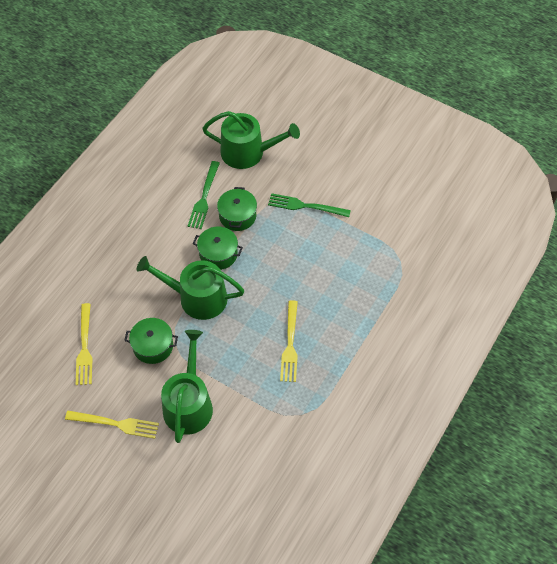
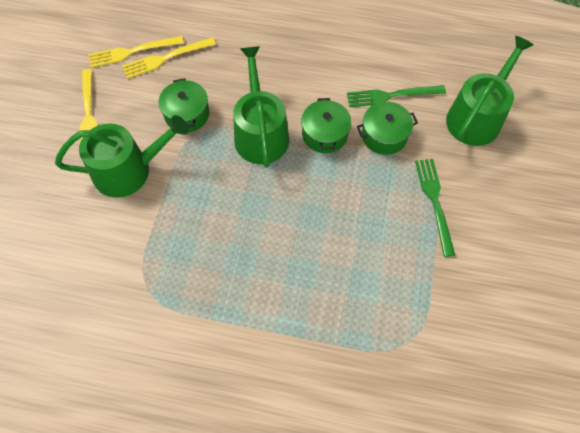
camera: 70 degrees right, 5 degrees up
(248, 152) = (477, 117): green watering can -> green watering can turned 135 degrees counterclockwise
(290, 345) = (234, 247): yellow fork -> yellow fork (131, 52)

